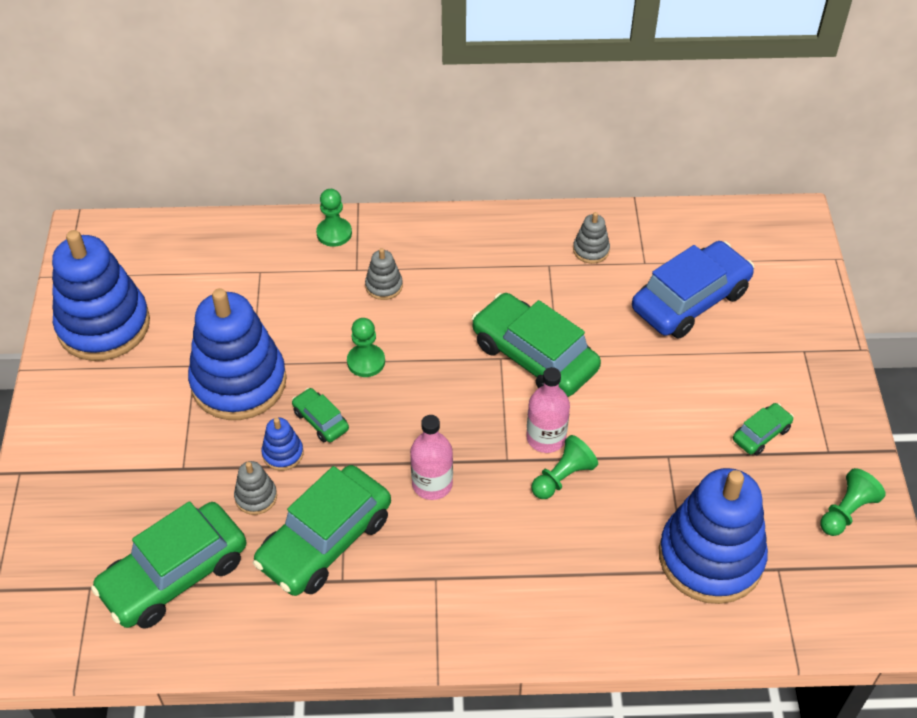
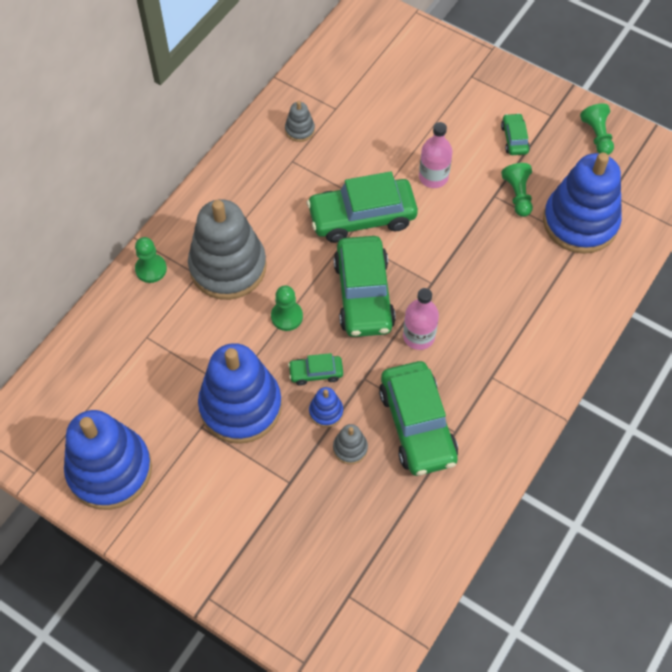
camera: 55 degrees left, 10 degrees up
(174, 575) = (378, 534): green car -> green car (363, 294)
(384, 286) = (228, 267): grey stacking toy -> grey stacking toy, size x2.41
(546, 438) = (431, 251): pink bottle -> pink bottle (433, 177)
(562, 477) = (468, 261): green pawn -> green pawn (518, 195)
(690, 300) = (386, 105): blue car -> none

